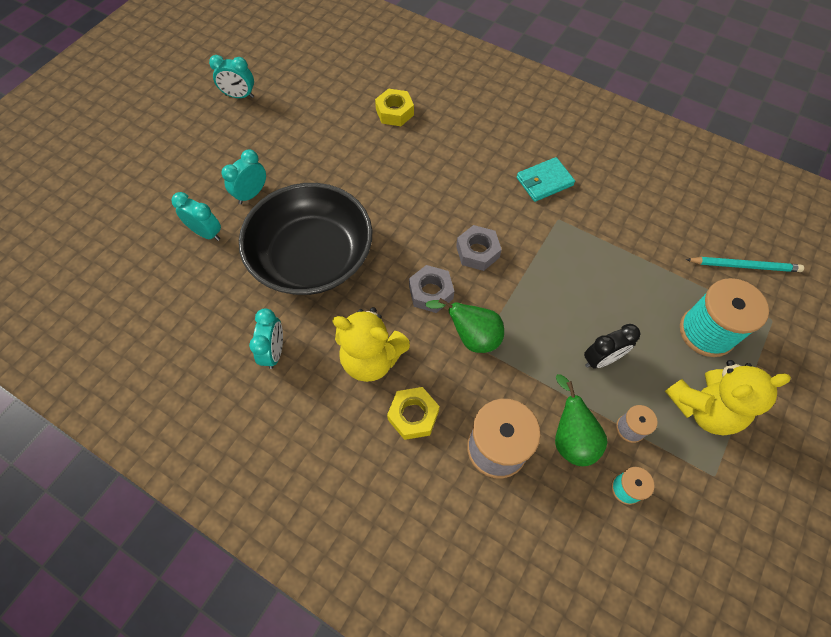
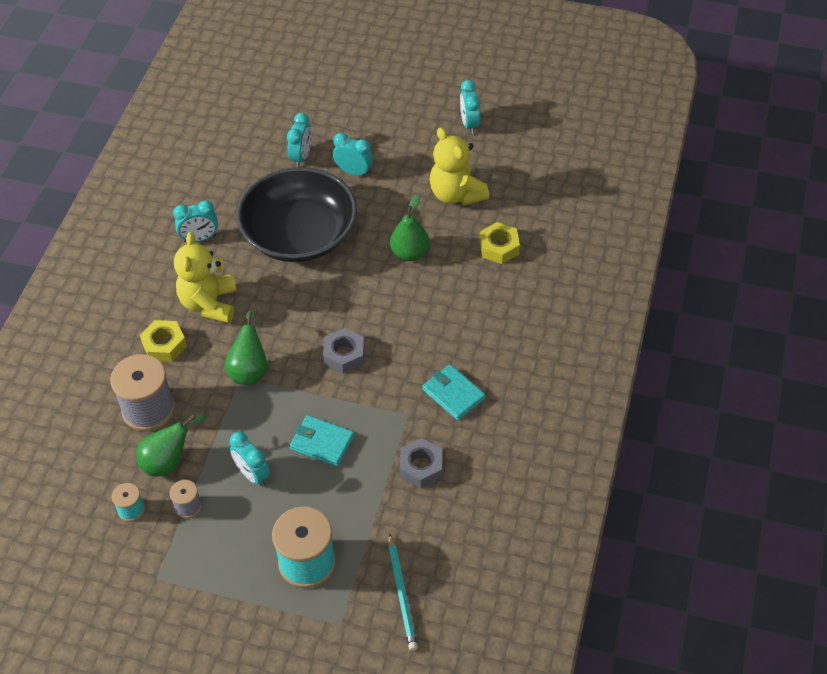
camera: 75 degrees right, 10 degrees down
(374, 174) = (410, 253): none -> green pear
(431, 292) = (287, 329): grey nut -> grey nut (421, 467)
(575, 292) = (322, 442): none -> turquoise wallet
(601, 359) = (252, 474): black clock -> turquoise clock
(703, 408) = (221, 565): yellow teddy bear -> yellow teddy bear (456, 194)

